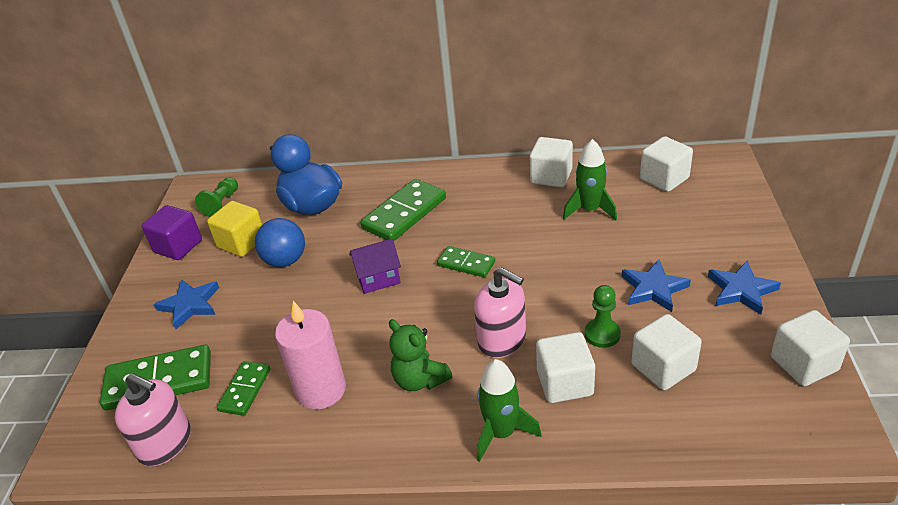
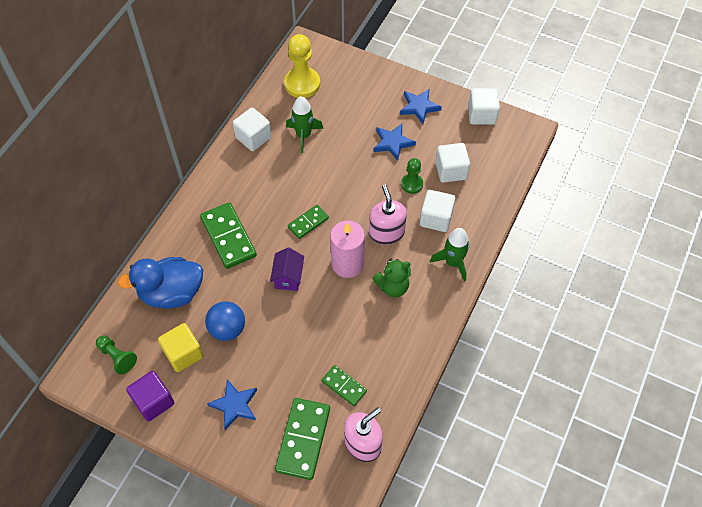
camera: 70 degrees left, 20 degrees up
(321, 390) = (369, 342): pink candle -> pink candle (347, 264)
(502, 340) = (386, 232): pink soap dispenser -> pink soap dispenser turned 75 degrees counterclockwise
(664, 179) = (302, 84): white cube -> yellow pawn

